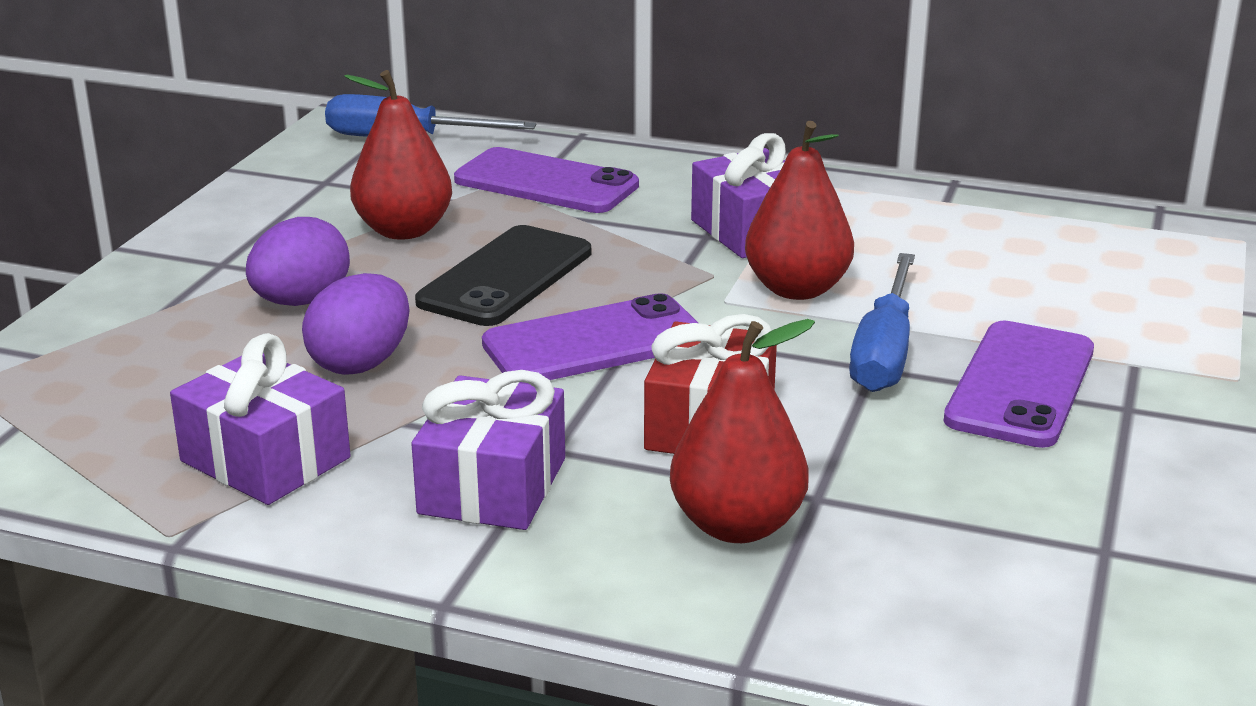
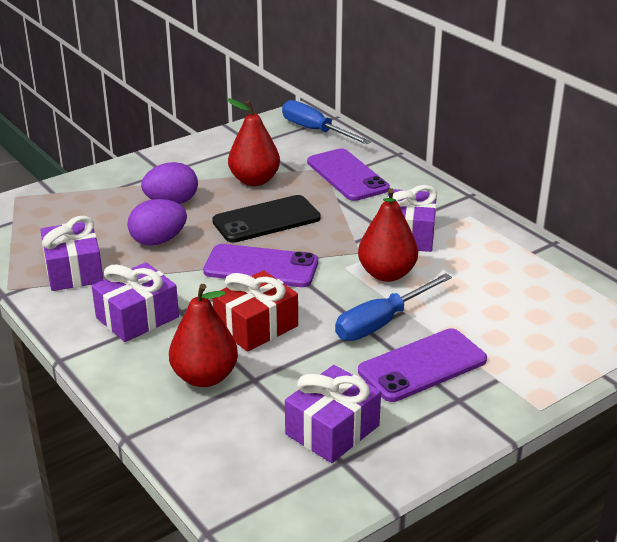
camera: 35 degrees right, 5 degrees up
(1030, 515) = (332, 430): none -> purple gift

